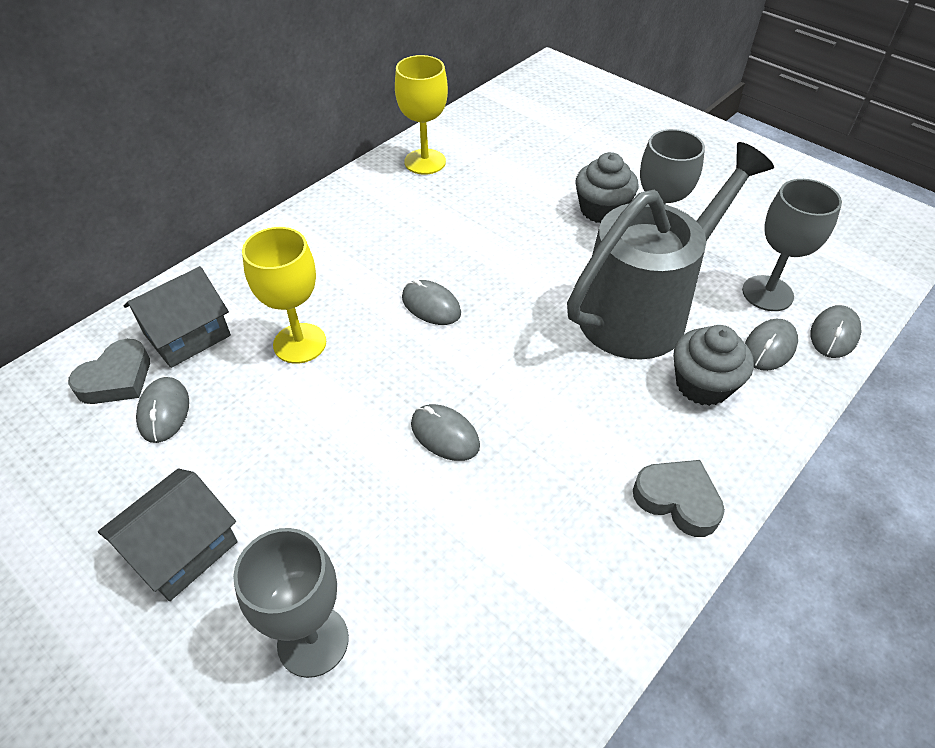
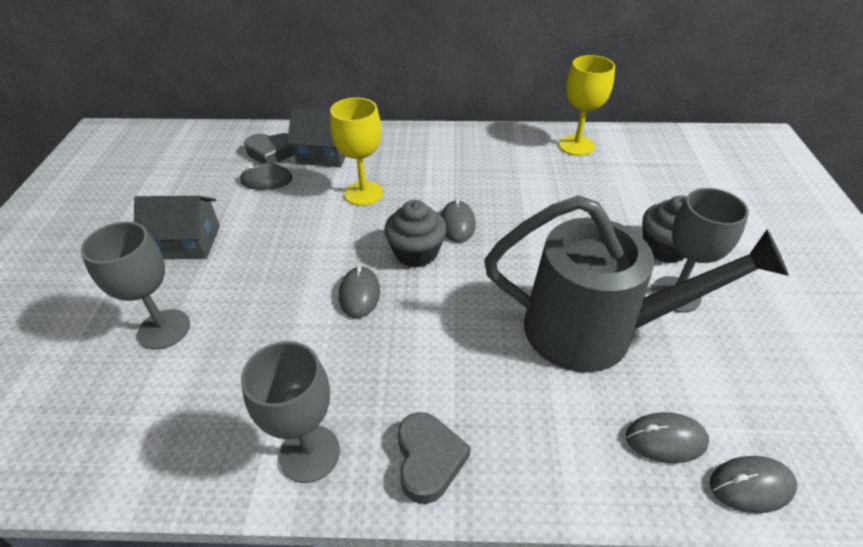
camera: 50 degrees right, 5 degrees down
(164, 412) = (266, 180): grey mouse -> grey mouse turned 45 degrees clockwise
(702, 384) = (564, 412): grey cupcake -> grey cupcake (416, 252)
(767, 293) = (729, 403): grey goblet -> grey goblet (309, 453)

